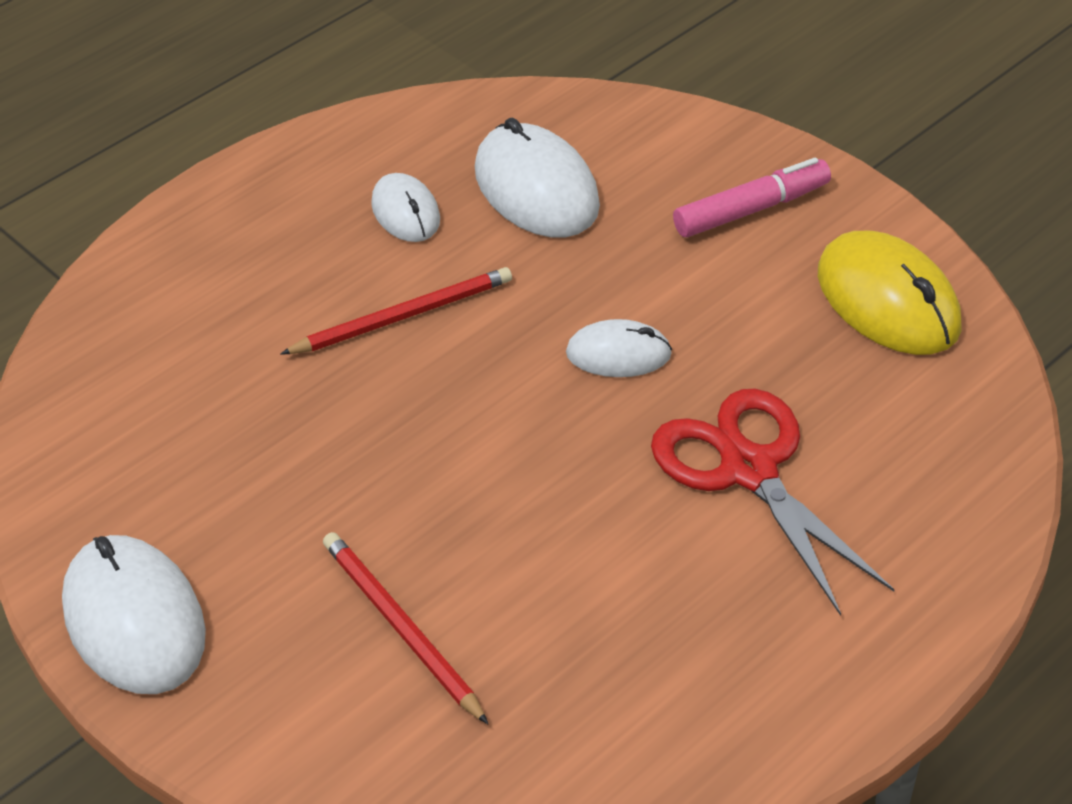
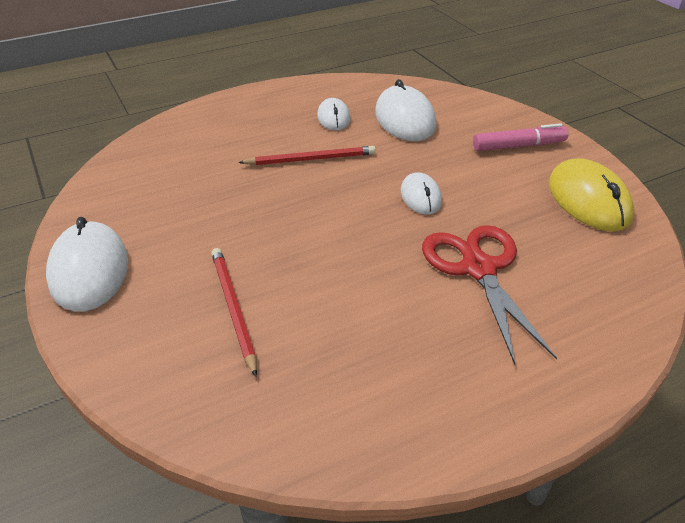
camera: 15 degrees right, 5 degrees down
(618, 354) = (420, 196): white mouse -> white mouse turned 60 degrees clockwise

